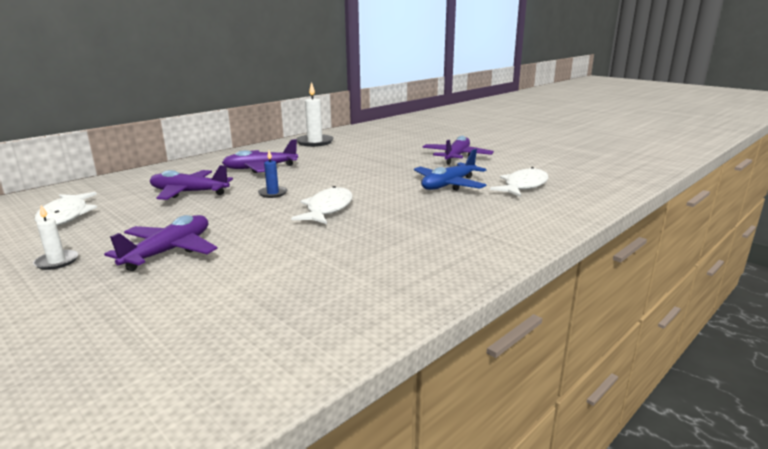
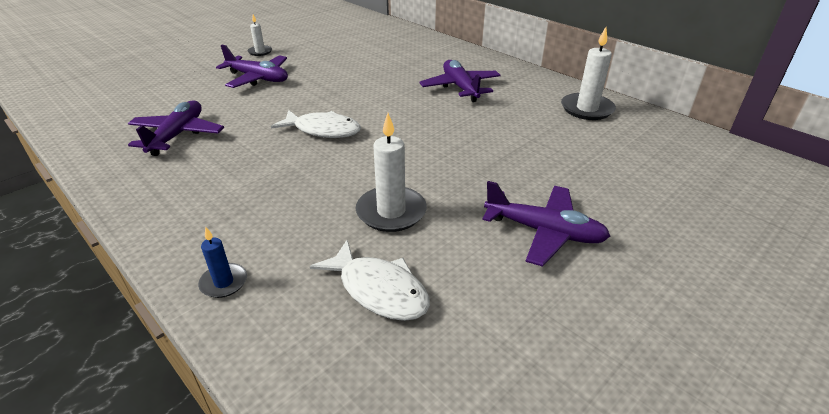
camera: 90 degrees right, 15 degrees up
(66, 216) = (340, 39): white fish -> none
(189, 192) = (383, 67): purple plane -> purple plane (177, 135)
(273, 193) = (375, 101): blue candle -> blue candle (224, 282)
(448, 185) = (391, 212): blue plane -> white candle

